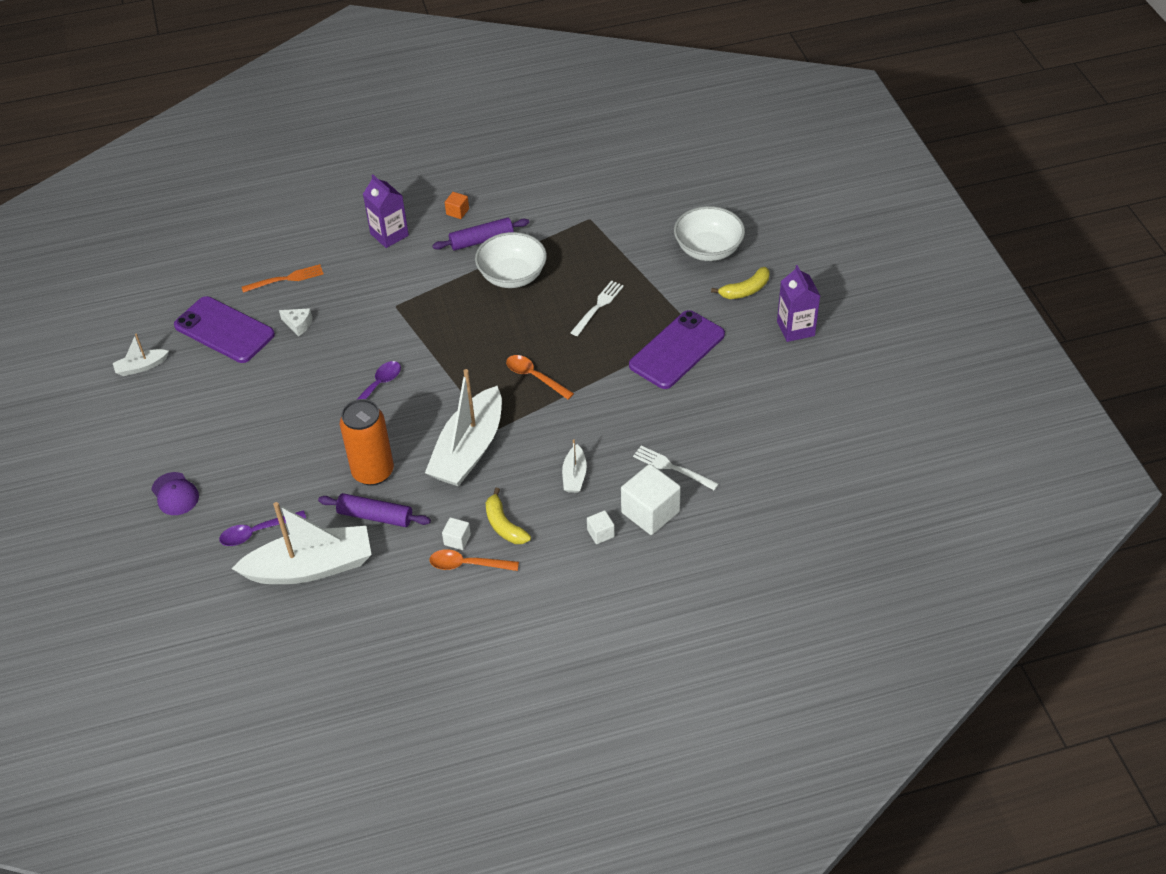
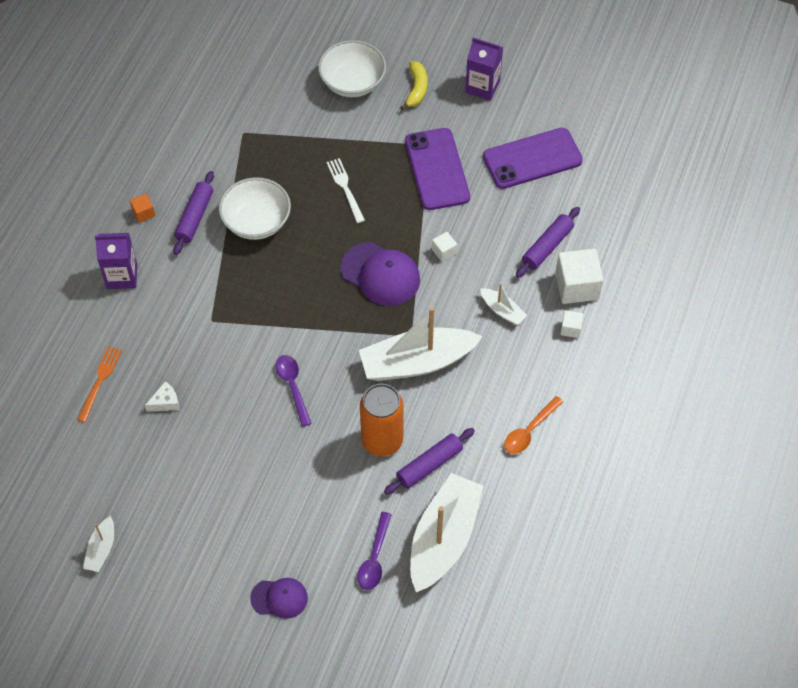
camera: 55 degrees left, 10 degrees up
(224, 330) = (118, 461): purple phone -> purple phone (532, 159)
(457, 540) = (500, 423): white cube -> white cube (444, 251)
(469, 450) = (417, 362): white boat -> white boat turned 105 degrees clockwise
(504, 525) = (511, 384): yellow banana -> none
(534, 377) = (380, 274): orange spoon -> purple cap
(672, 467) = (547, 246): white fork -> purple rolling pin

